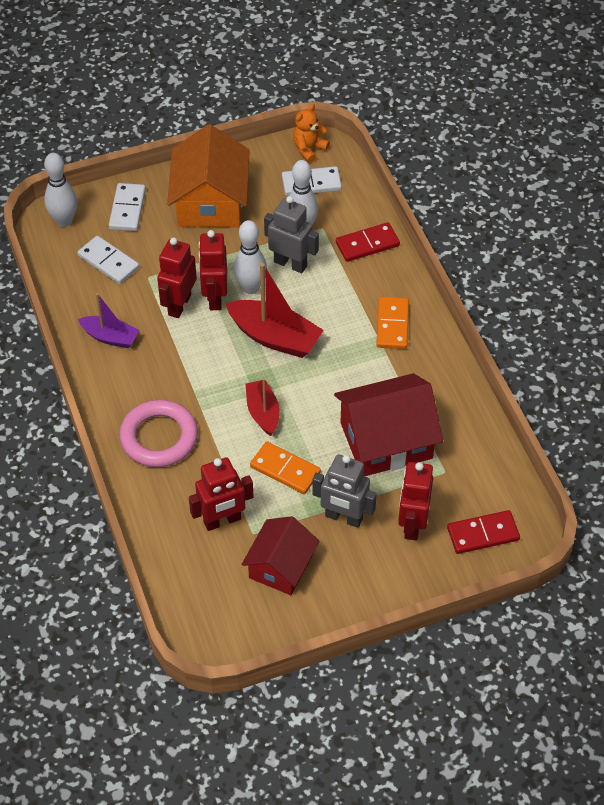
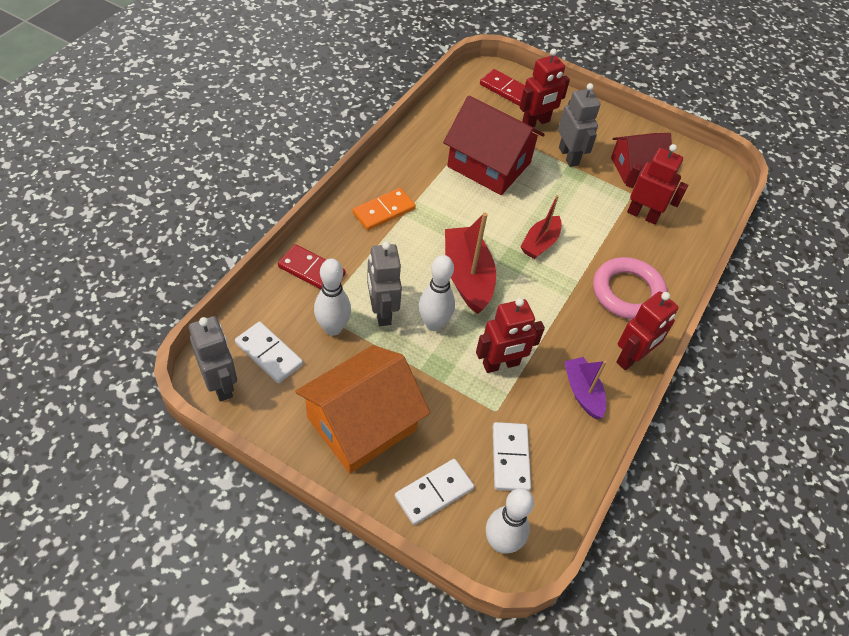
camera: 135 degrees left, 0 degrees up
(215, 297) = (468, 343): red robot -> red robot (632, 358)
(285, 470) = (570, 204): orange domino -> none
(309, 149) = (221, 384): orange teddy bear -> grey robot

